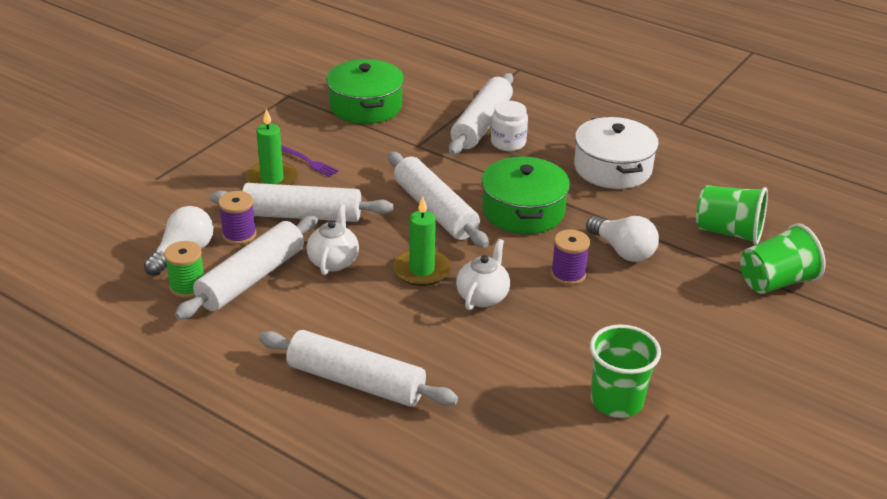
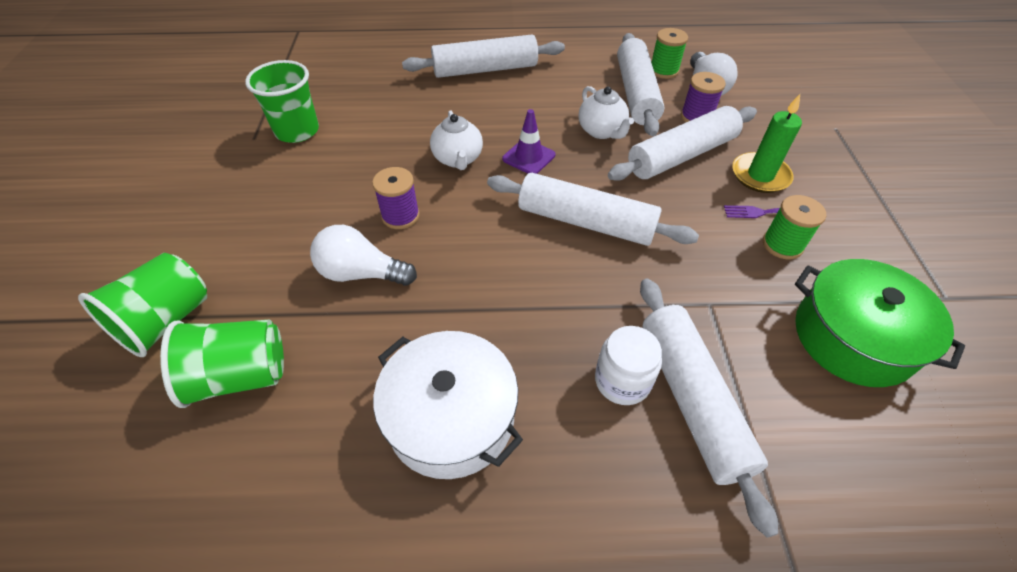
camera: 145 degrees right, 15 degrees up
(330, 146) = (782, 245): none -> green spool
(421, 270) = (528, 157): green candle -> purple traffic cone
(523, 211) = (503, 270): green pot -> none

